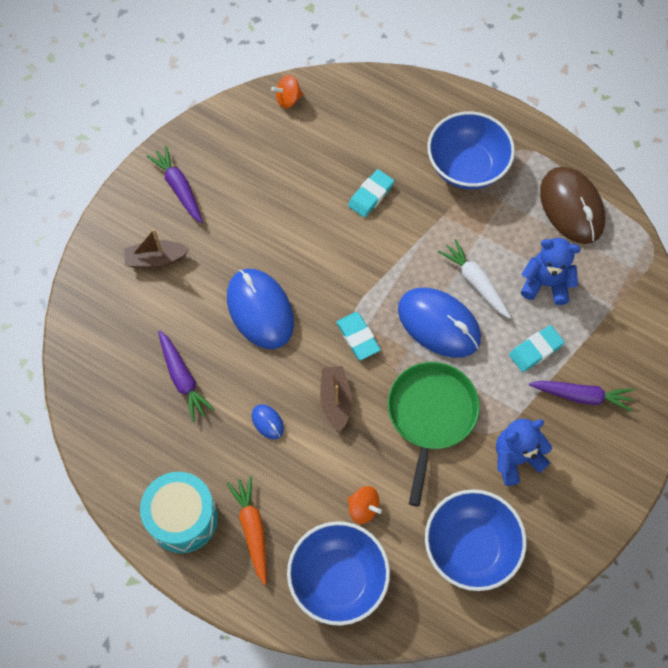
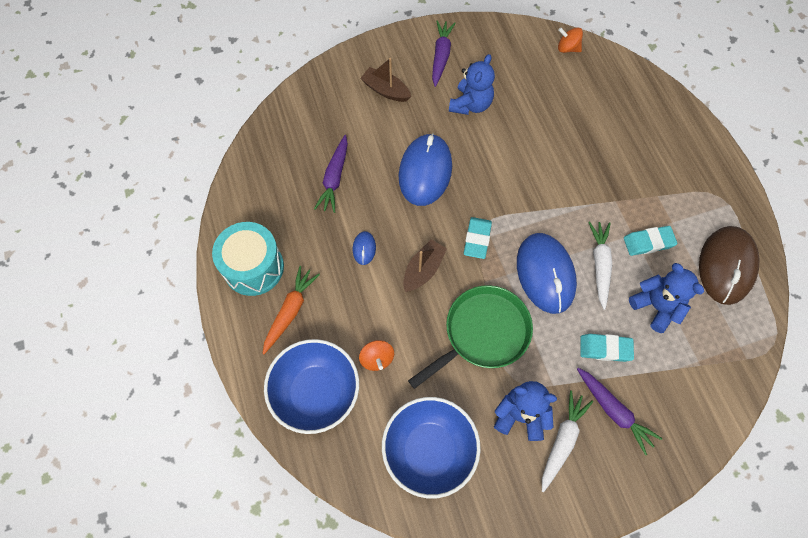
camera: 40 degrees right, 0 degrees up
(246, 216) = (470, 104): none -> blue teddy bear
(371, 195) = (572, 150): turquoise eraser -> turquoise eraser (648, 242)
(466, 167) = (664, 180): blue bowl -> none
(563, 452) = (562, 441): none -> white carrot

